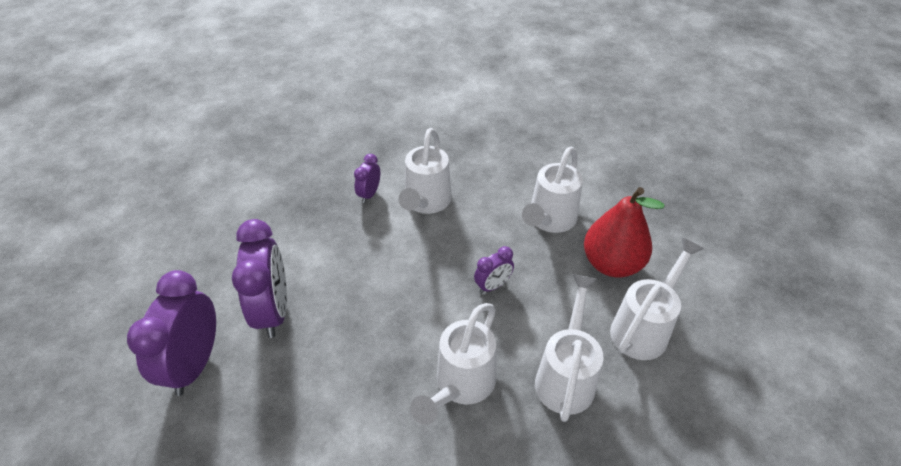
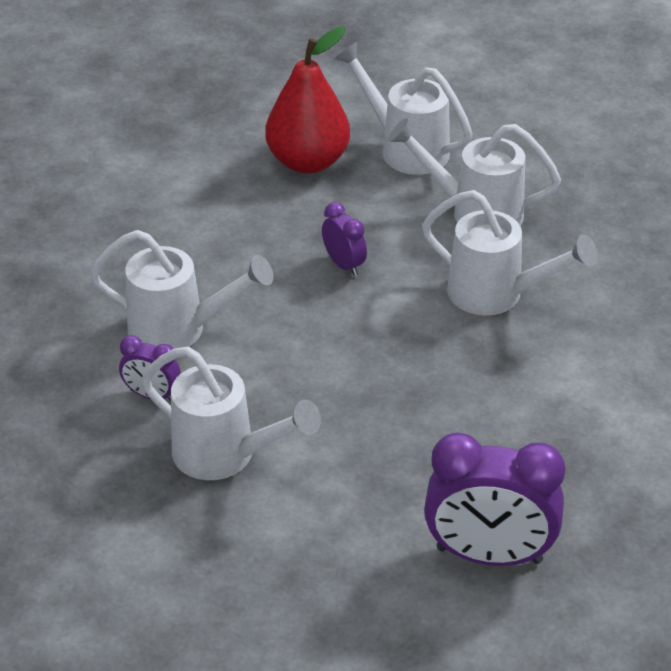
camera: 90 degrees left, 5 degrees down
(273, 311) = (392, 482): purple clock -> none
(549, 220) = (226, 208): white watering can -> white watering can (225, 455)

